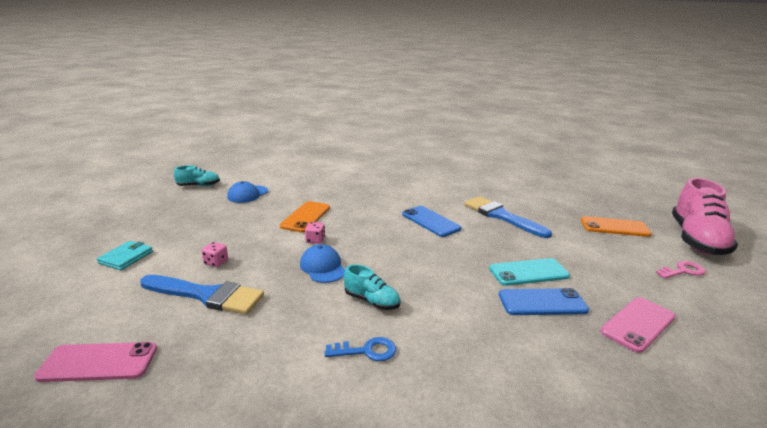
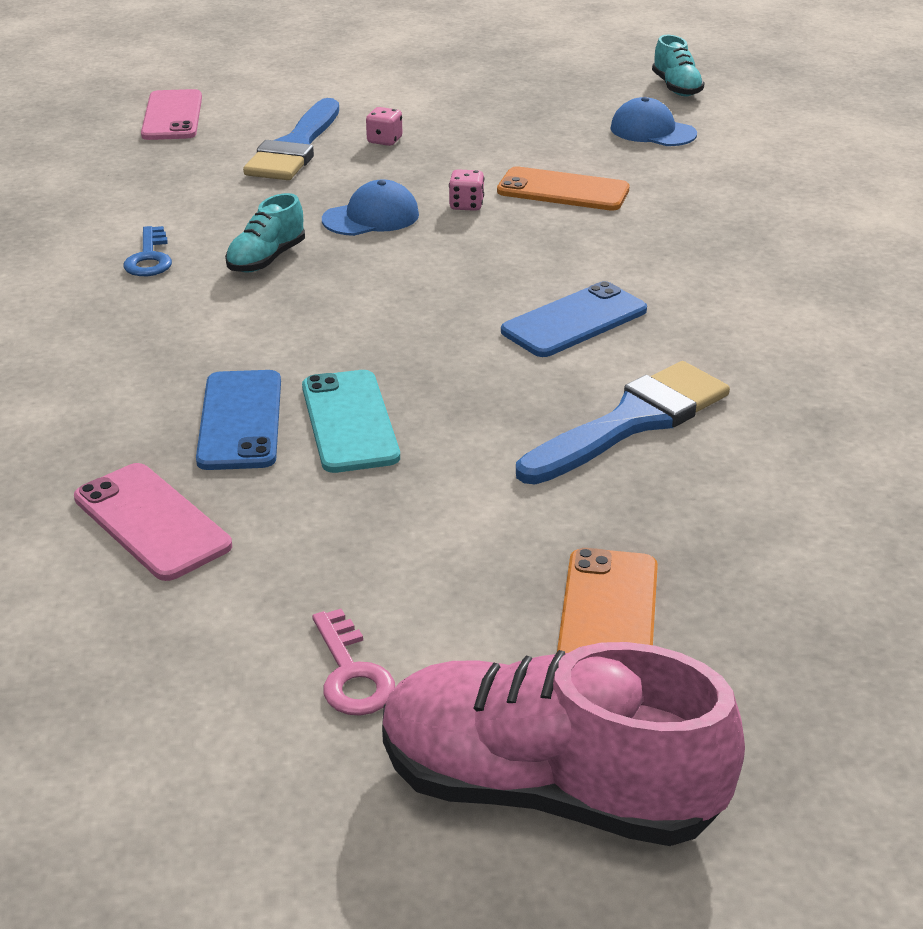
camera: 90 degrees right, 10 degrees up
(126, 257) = (398, 85): turquoise wallet -> none

